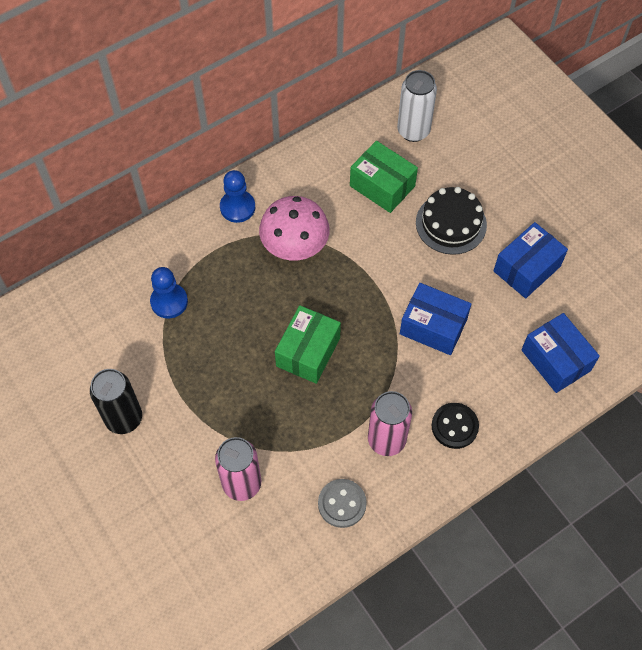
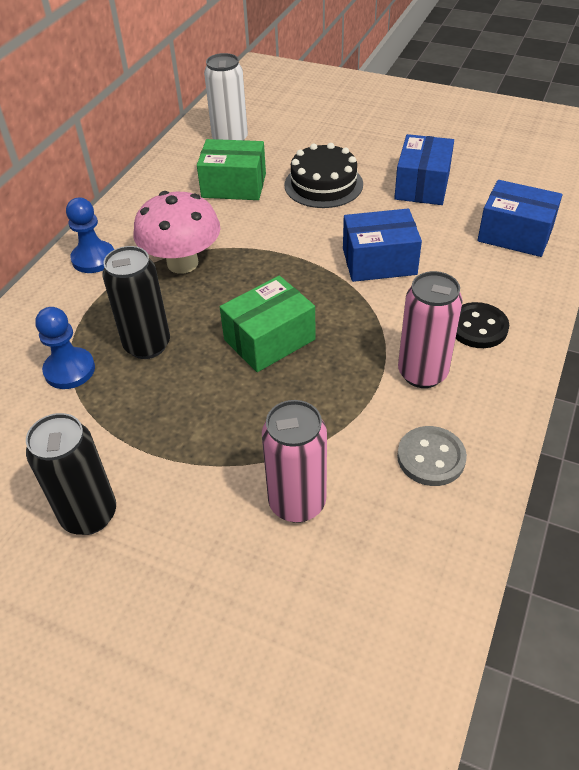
camera: 30 degrees left, 15 degrees down
(228, 309) = (147, 345): none -> black can
(308, 352) = (269, 339): green box -> green box turned 60 degrees clockwise

